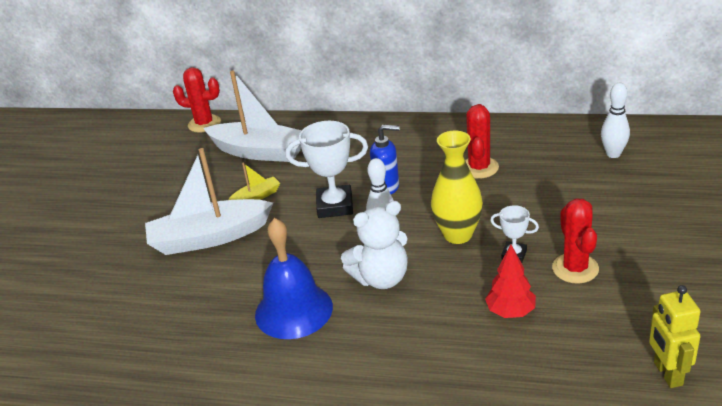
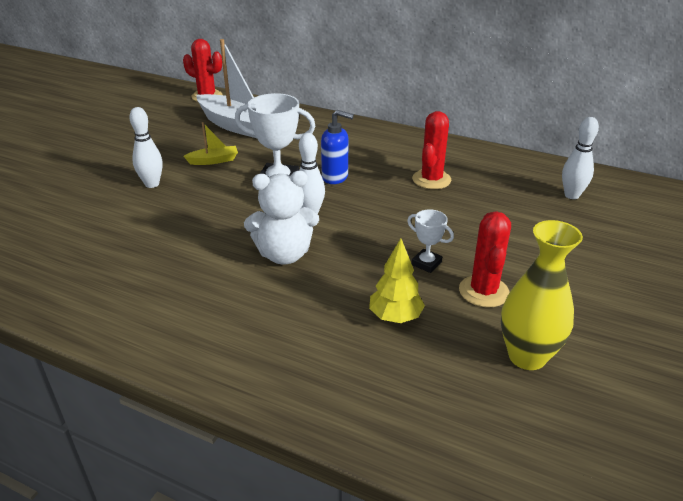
camera: 10 degrees right, 0 degrees up
(209, 237) = (152, 184): white boat -> white bowling pin
(293, 310) = (185, 263): blue bell -> none
(458, 235) = (380, 233): yellow vase -> yellow vase (527, 356)
(510, 312) = (395, 317): red tree -> yellow tree
(667, 374) = (538, 426): yellow robot -> none

